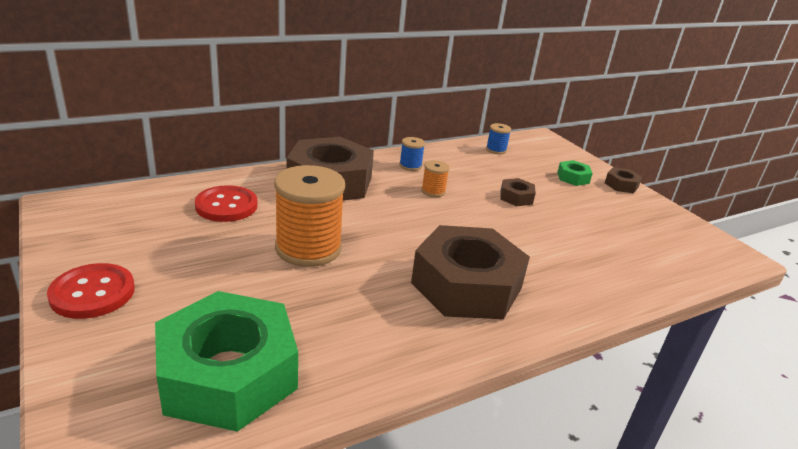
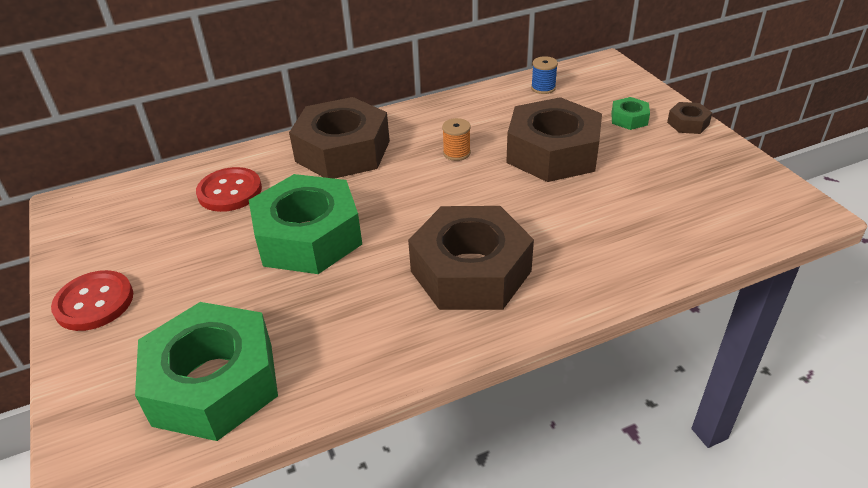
camera: 10 degrees right, 10 degrees up
(308, 248) = (308, 237): orange spool -> green nut
(410, 166) = (436, 121): blue spool -> none
(516, 197) = (552, 152): brown nut -> brown nut, size x2.35

